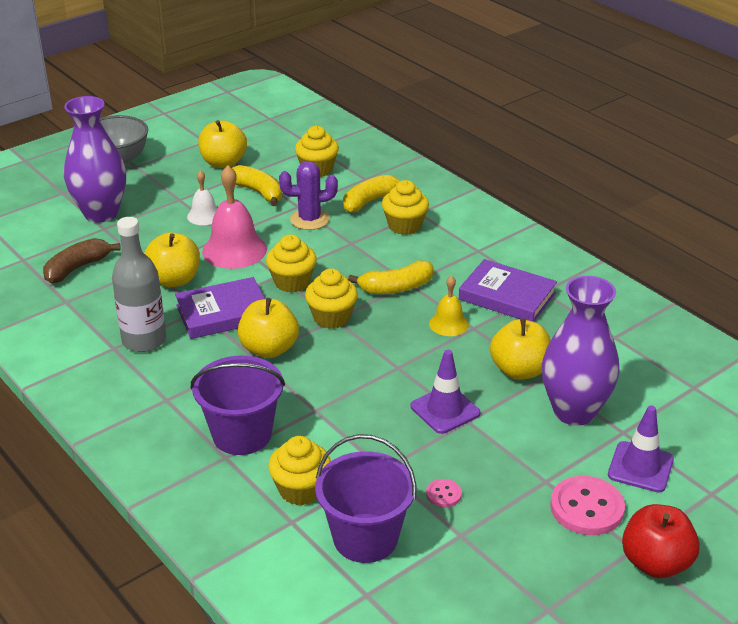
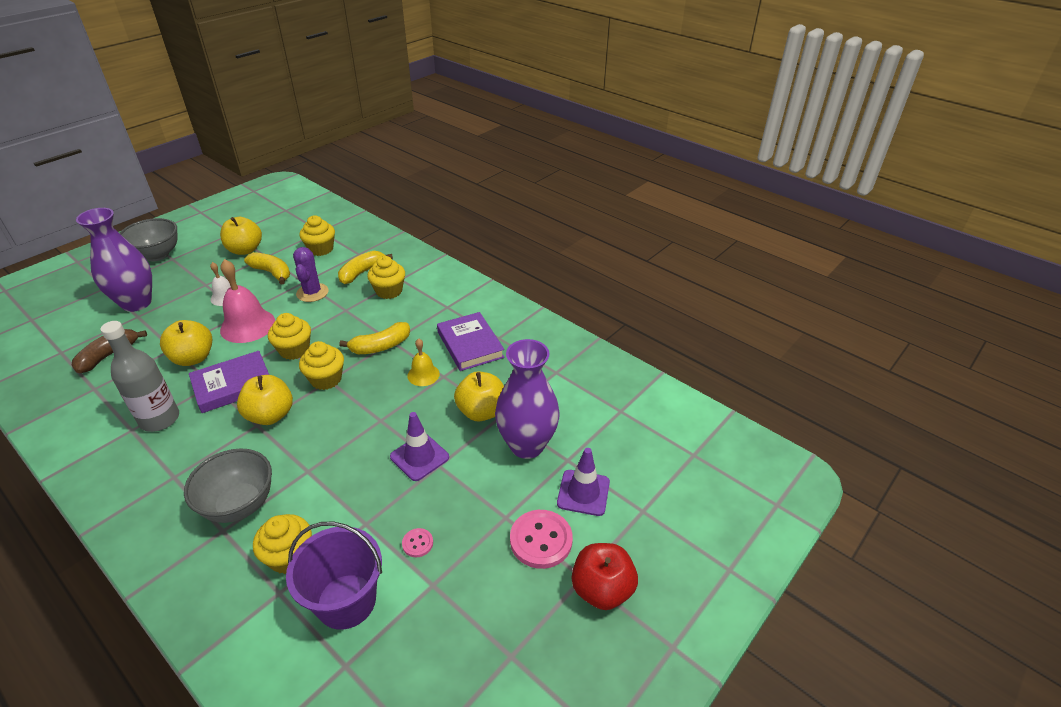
camera: 10 degrees left, 5 degrees up
(242, 434) = (239, 505): purple bucket -> grey bowl
(309, 219) = (312, 293): purple cactus -> purple cactus turned 75 degrees counterclockwise
(507, 296) = (470, 344): purple book -> purple book turned 45 degrees clockwise

